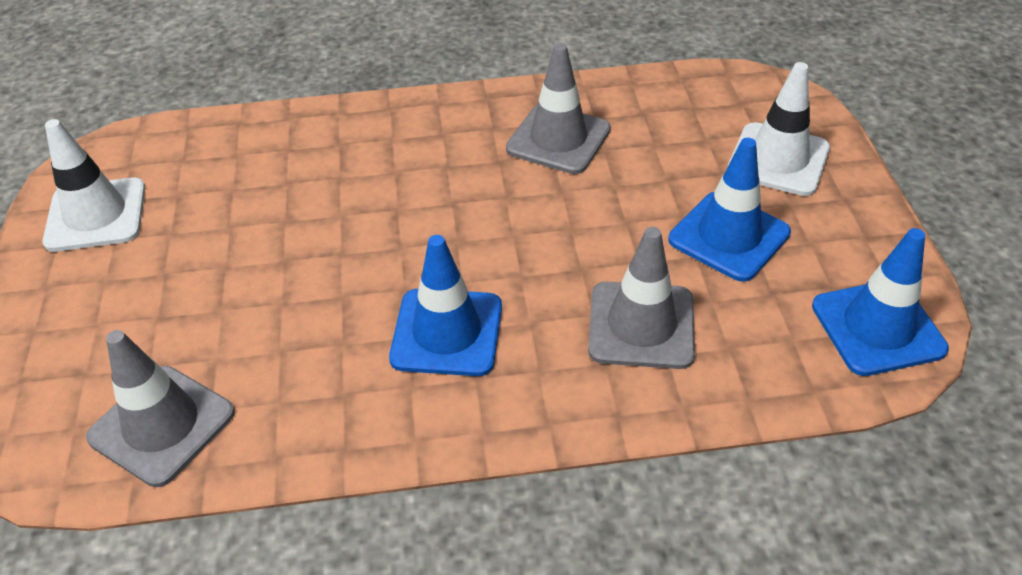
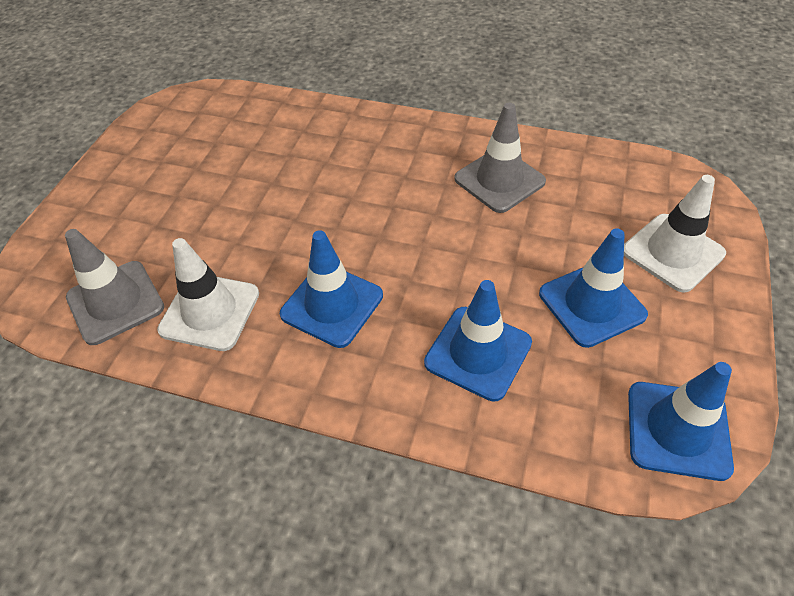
camera: 25 degrees right, 5 degrees up
(96, 215) = (159, 141): white traffic cone -> white traffic cone (210, 312)
(641, 325) = (478, 353): grey traffic cone -> blue traffic cone

